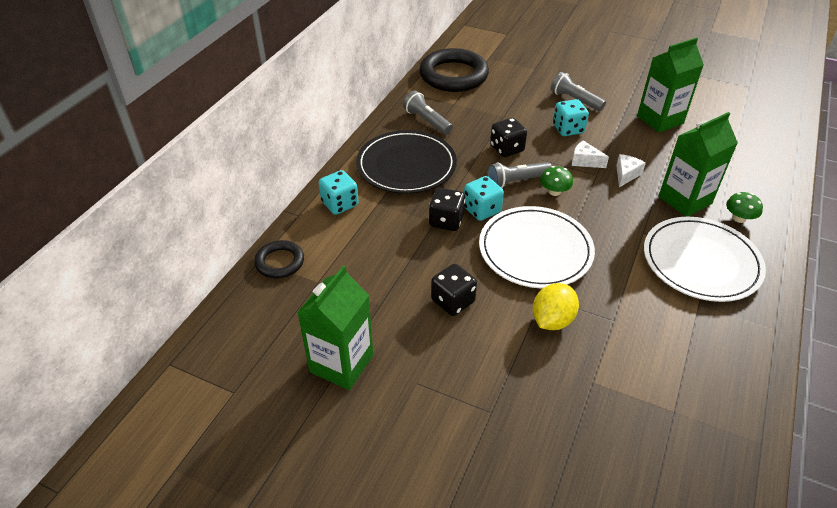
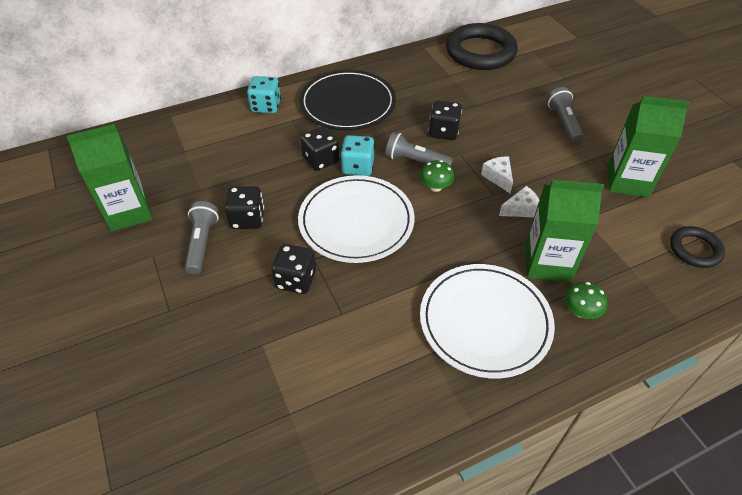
camera: 40 degrees right, 5 degrees up
(280, 262) = (180, 124): black ring -> black ring (695, 249)
(427, 121) = (408, 78): grey flashlight -> grey flashlight (202, 243)
(552, 320) = (296, 280): yellow lemon -> black dice
(568, 129) = (521, 143): turquoise dice -> none

